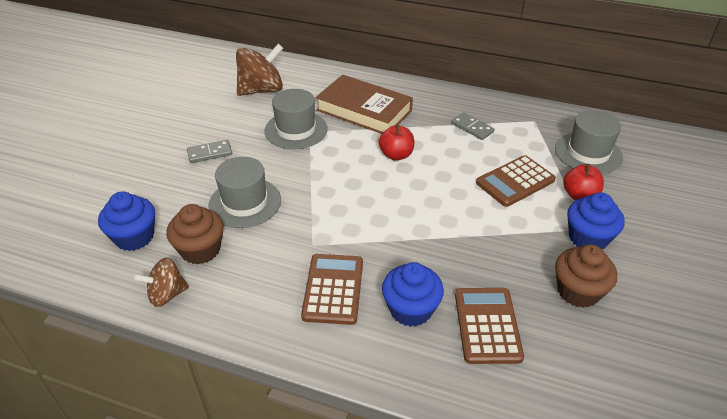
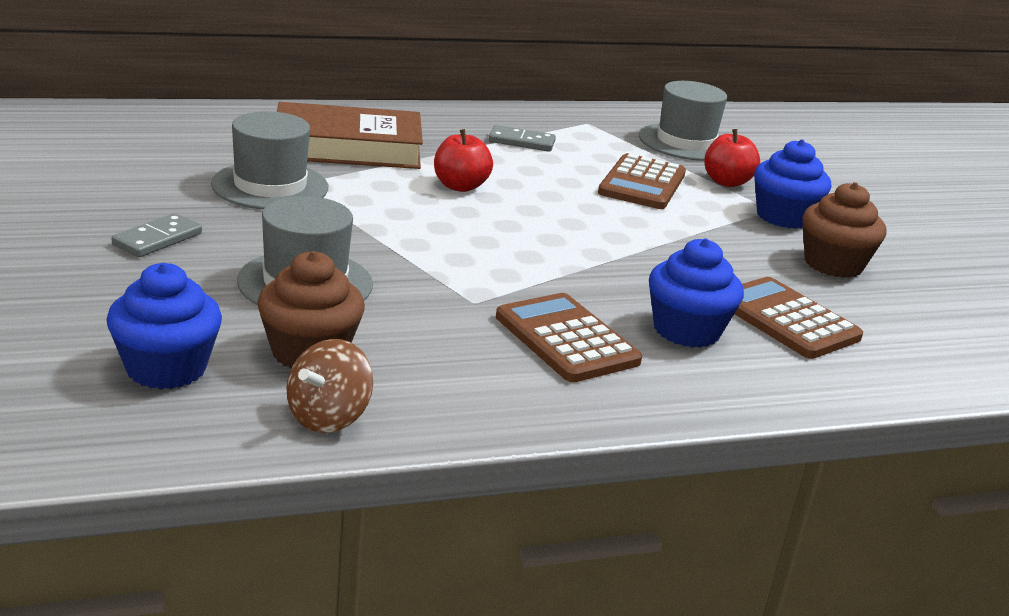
camera: 40 degrees left, 15 degrees down
(261, 90) = (142, 149): brown spinning top -> none

